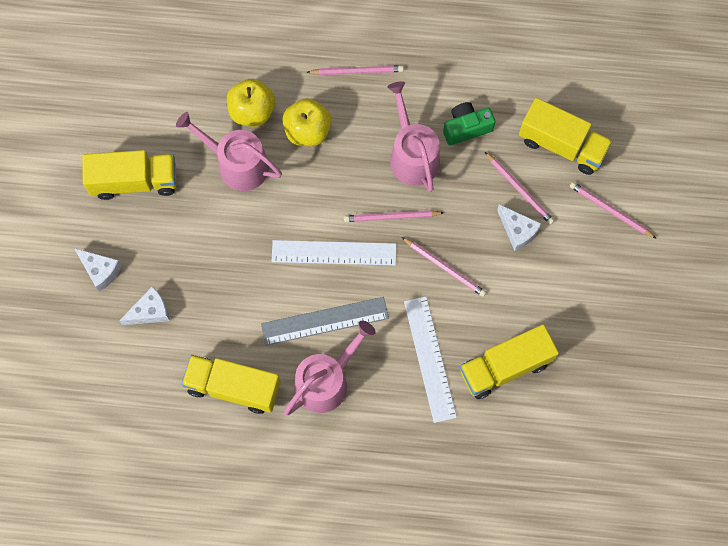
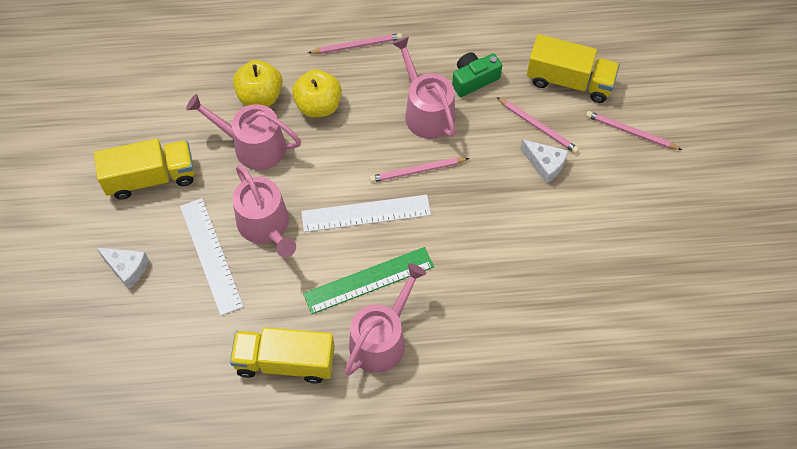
camera: 10 degrees left, 10 degrees down
(150, 311) = (185, 300): white cheese -> none
(236, 249) = (266, 226): none -> pink watering can
(325, 321) = (369, 280): grey ruler -> green ruler
(430, 358) = (484, 299): white ruler -> white ruler (211, 255)
(445, 267) = (480, 210): pink pencil -> none
(505, 367) = (562, 295): yellow truck -> none

